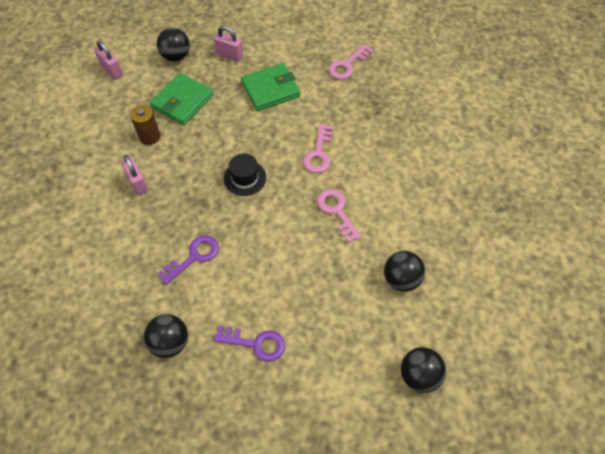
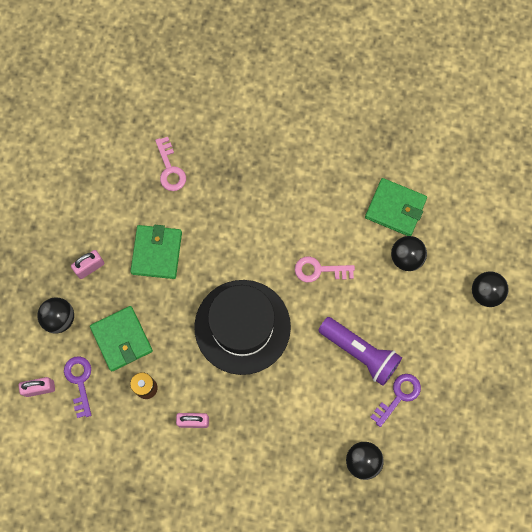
camera: 60 degrees left, 15 degrees up
(193, 257) = (296, 407): purple key -> purple key (79, 382)
(245, 178) = (242, 327): black hat -> black hat, size x2.30
(279, 285) = (360, 353): none -> purple flashlight
(319, 153) = (253, 251): pink key -> none
(443, 245) = (395, 208): none -> green wallet

